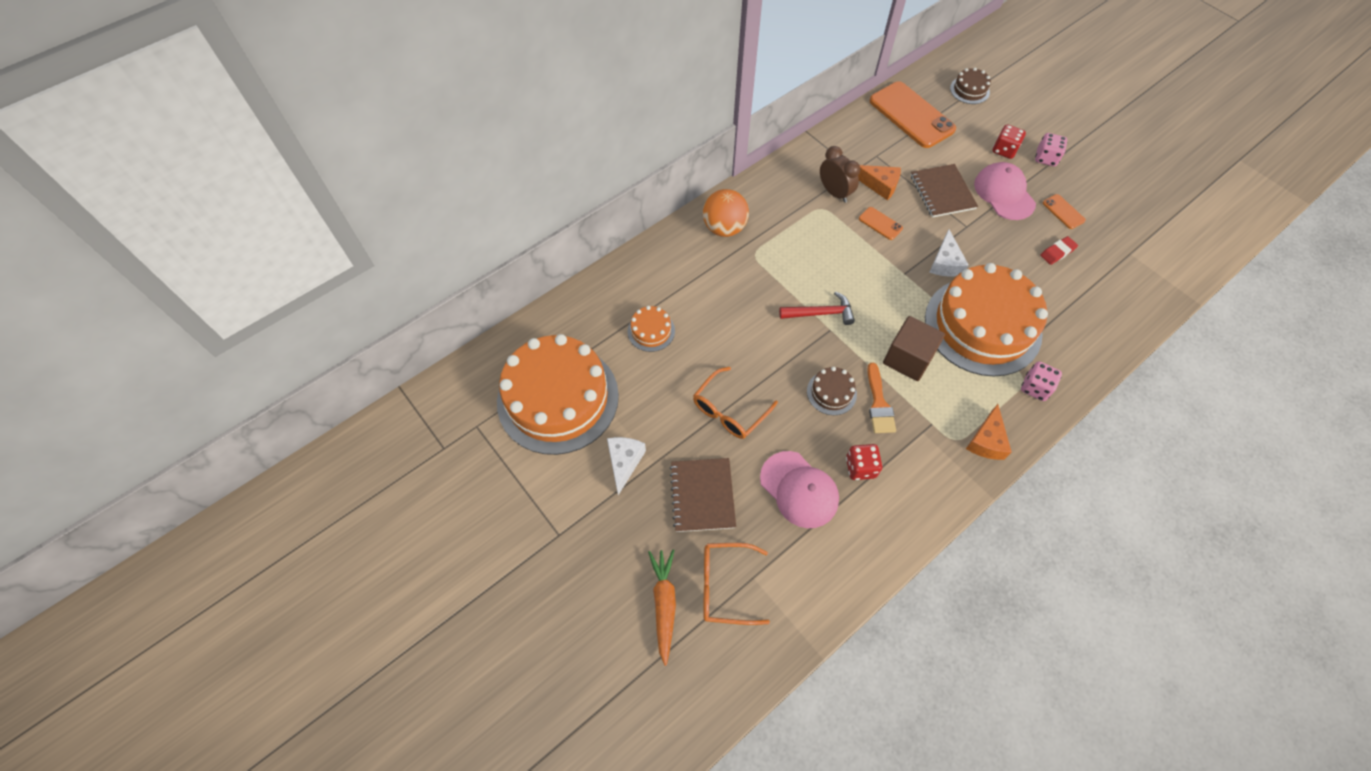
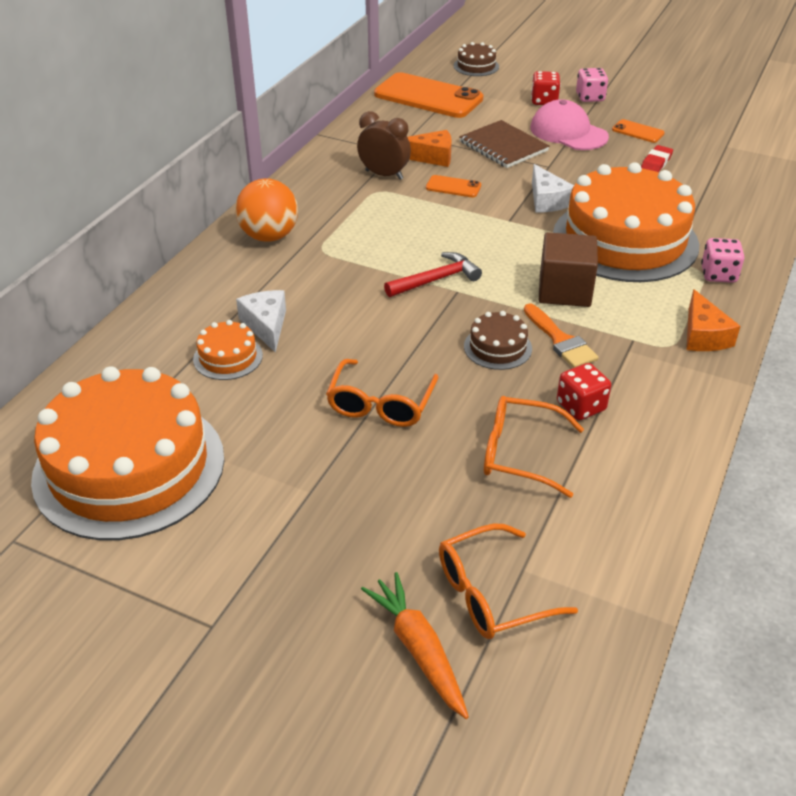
camera: 25 degrees left, 20 degrees down
(624, 462) = (267, 506): white cheese -> white cheese (266, 325)
(702, 495) = (398, 504): brown notebook -> none
(799, 489) = (521, 454): pink cap -> orange glasses

